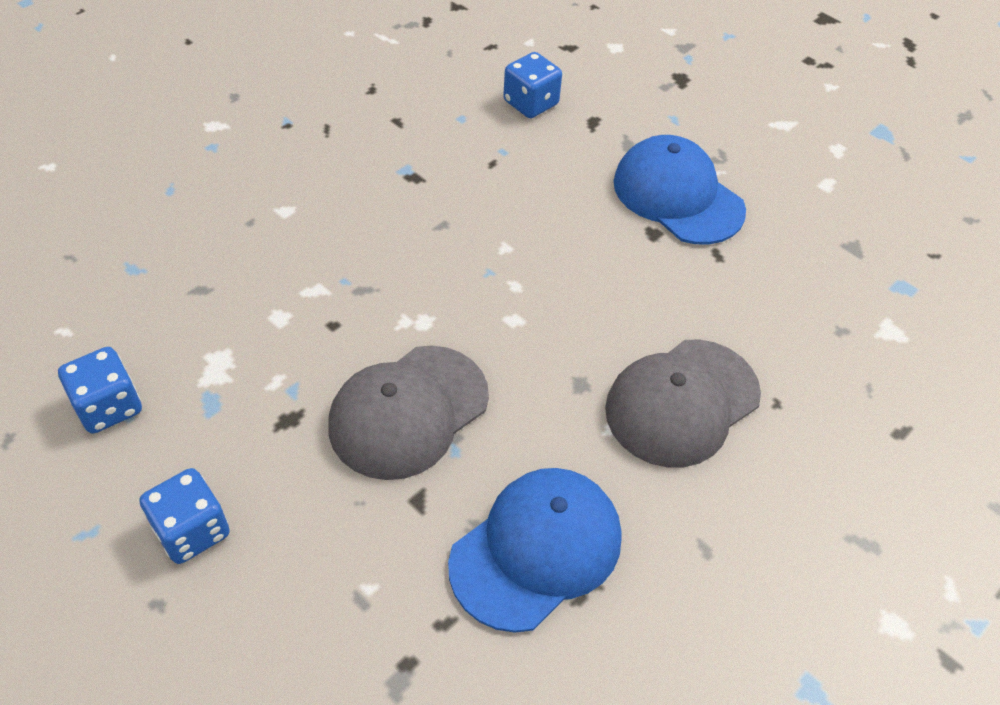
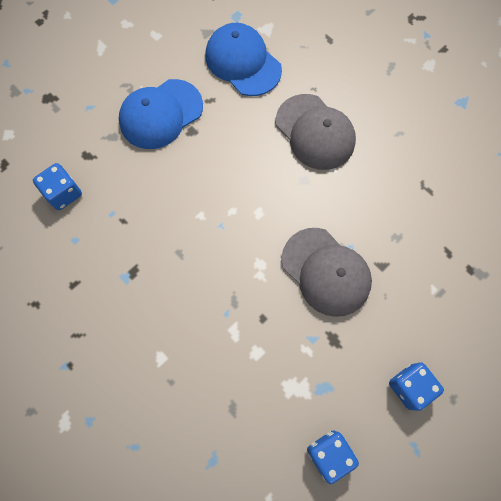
camera: 85 degrees left, 20 degrees up
(536, 550) = (406, 208): blue cap -> blue cap (243, 62)

